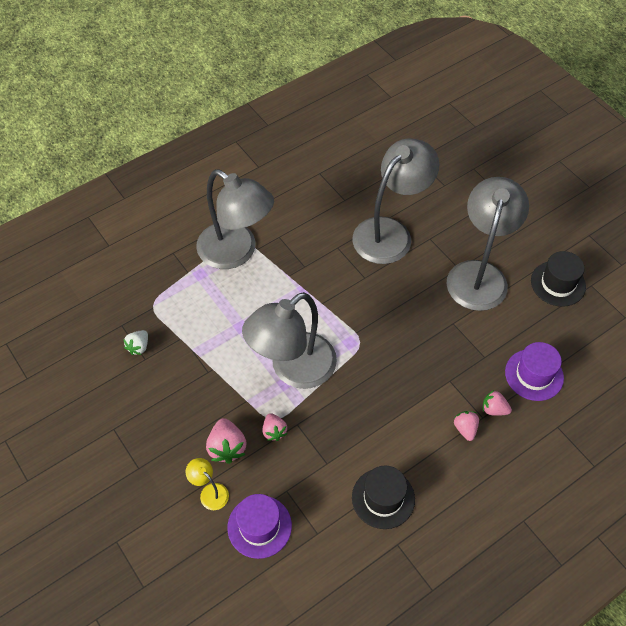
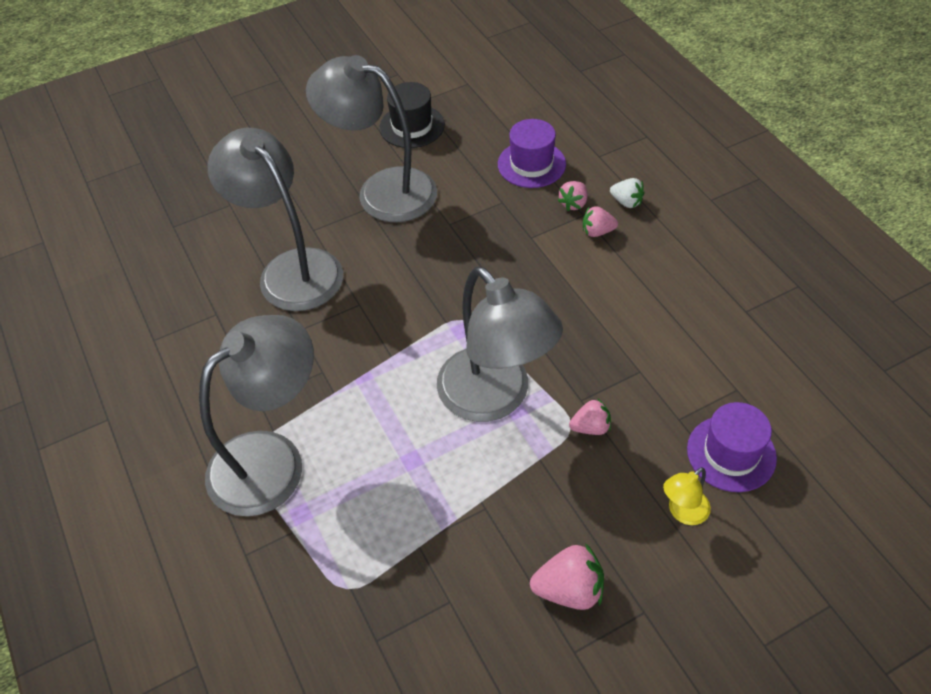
camera: 80 degrees left, 5 degrees down
(138, 347) = (425, 611): white strawberry -> white strawberry (626, 202)
(227, 447) = (613, 487): pink strawberry -> pink strawberry (569, 590)
(383, 498) = (687, 318): black hat -> none

